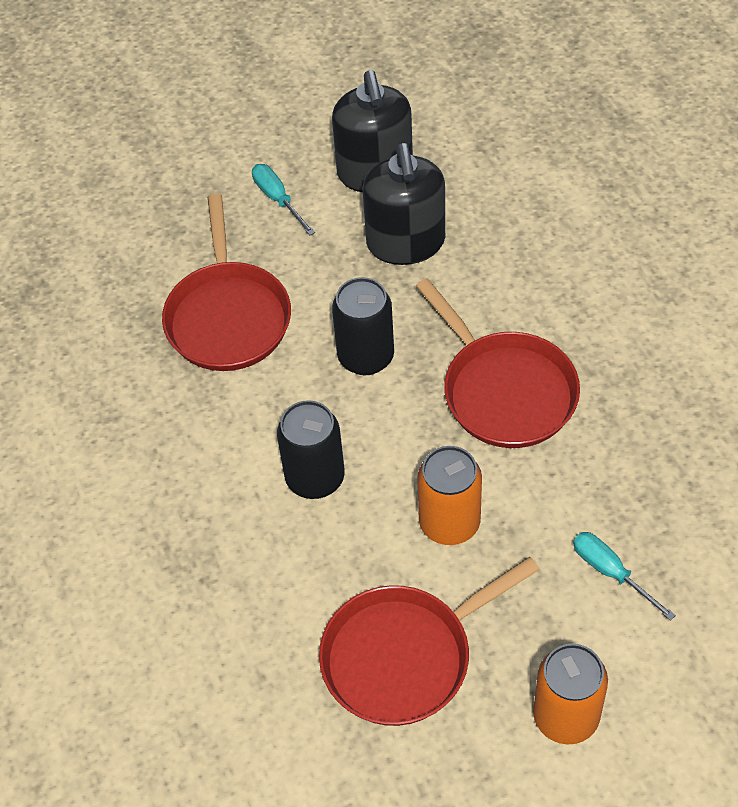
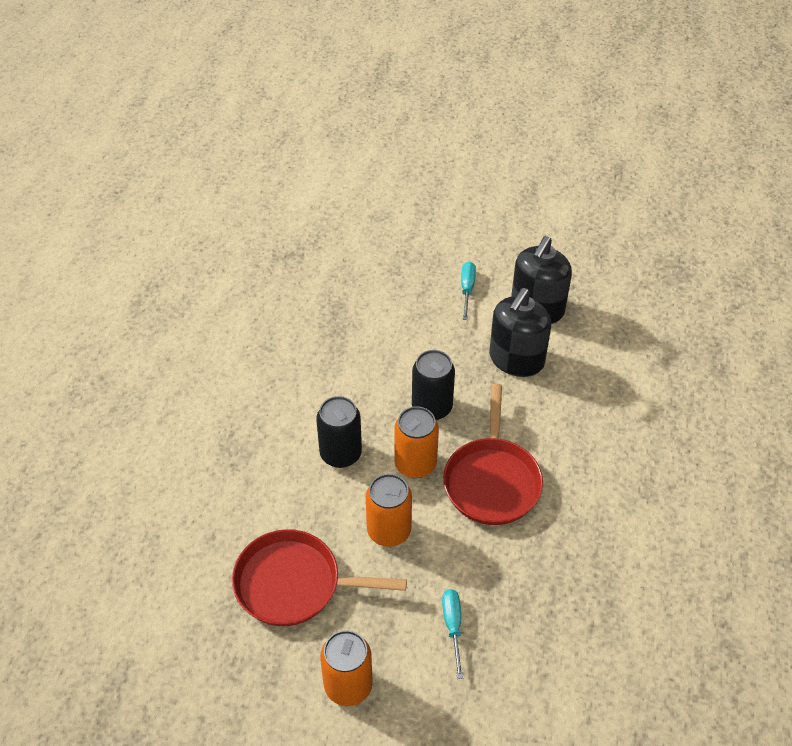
camera: 35 degrees right, 5 degrees down
(228, 317) = (378, 336): red pan -> none
(408, 430) = (415, 464): none -> orange can

